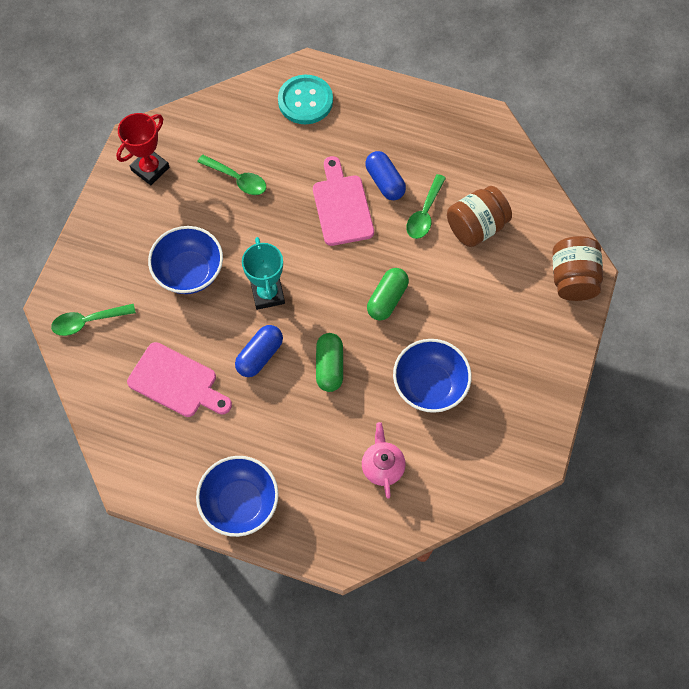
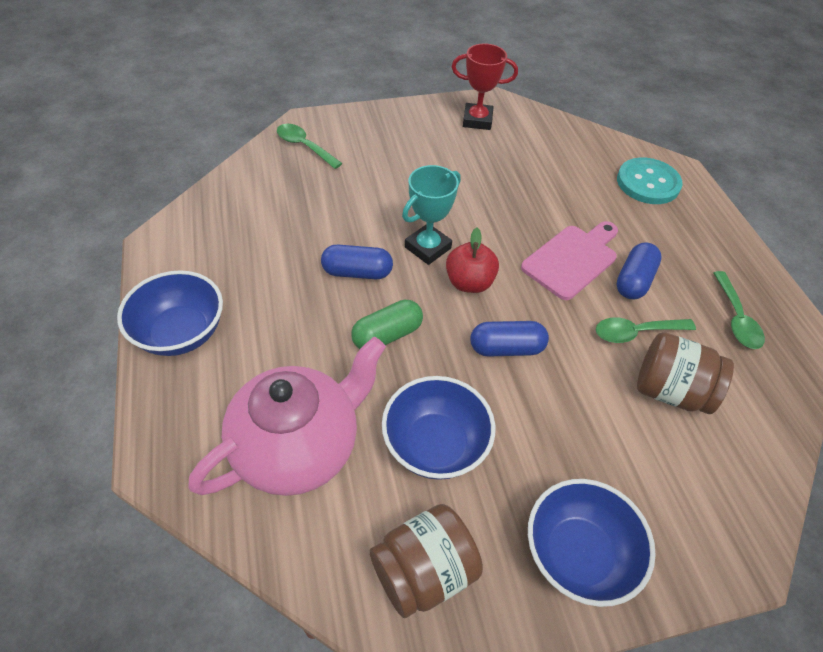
camera: 55 degrees right, 15 degrees down
(176, 382) = (285, 225): pink cutting board -> none
(190, 272) = (403, 185): blue bowl -> blue bowl (578, 554)
(237, 179) = (522, 174): green spoon -> green spoon (736, 318)
(318, 286) = (469, 283): none -> red apple
(382, 466) = (298, 447): pink teapot -> pink teapot, size x2.08
(387, 299) = (506, 348): green capsule -> blue capsule
(572, 279) = (715, 542): brown jar -> brown jar (423, 571)

